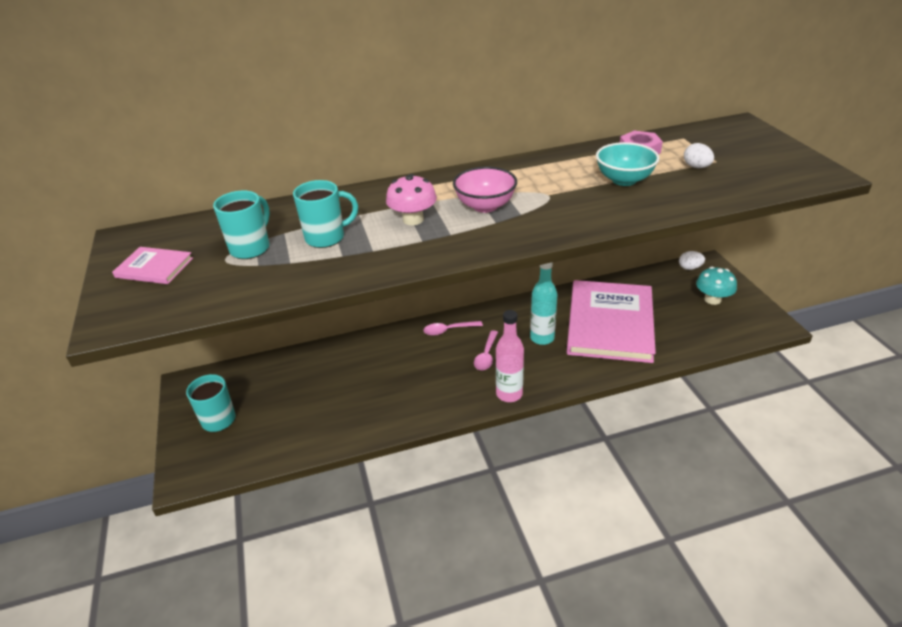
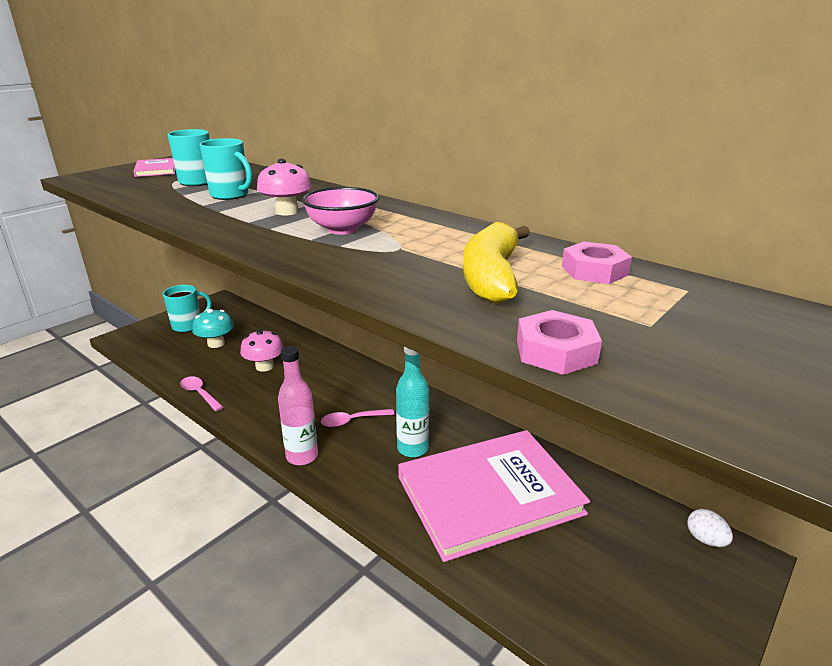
camera: 55 degrees right, 10 degrees down
(360, 382) = (264, 366): none -> pink mushroom
(448, 330) = (373, 385): pink spoon -> pink spoon (199, 394)
(624, 180) = (491, 277): turquoise bowl -> yellow banana
(696, 167) = (603, 313): white egg -> none
(712, 299) = (656, 591): turquoise mushroom -> turquoise mushroom (216, 343)
(730, 192) = (556, 351): none -> pink nut

